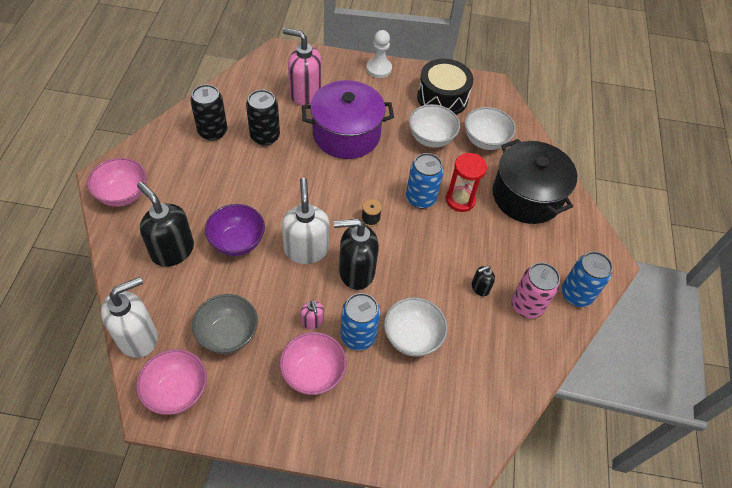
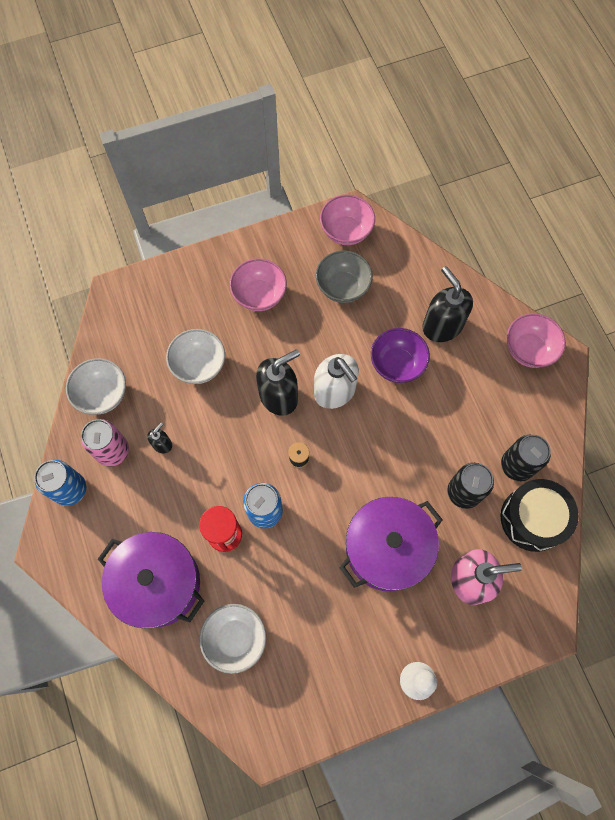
camera: 155 degrees right, 15 degrees up
(138, 337) = (405, 249): white soap dispenser -> none
(172, 250) = (442, 326): black soap dispenser -> black soap dispenser turned 135 degrees counterclockwise
(312, 321) = (286, 332): pink soap dispenser -> none
(358, 336) = (243, 342): blue can -> none
(431, 138) = (296, 602): white bowl -> white bowl (102, 394)
(442, 98) = (317, 679): black drum -> black drum (533, 518)
(526, 196) = (158, 583): black pot -> purple pot

